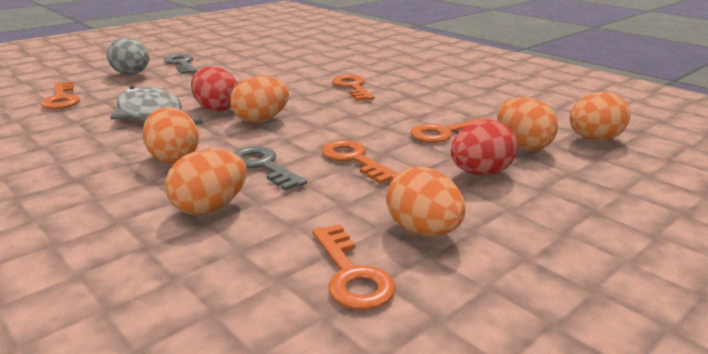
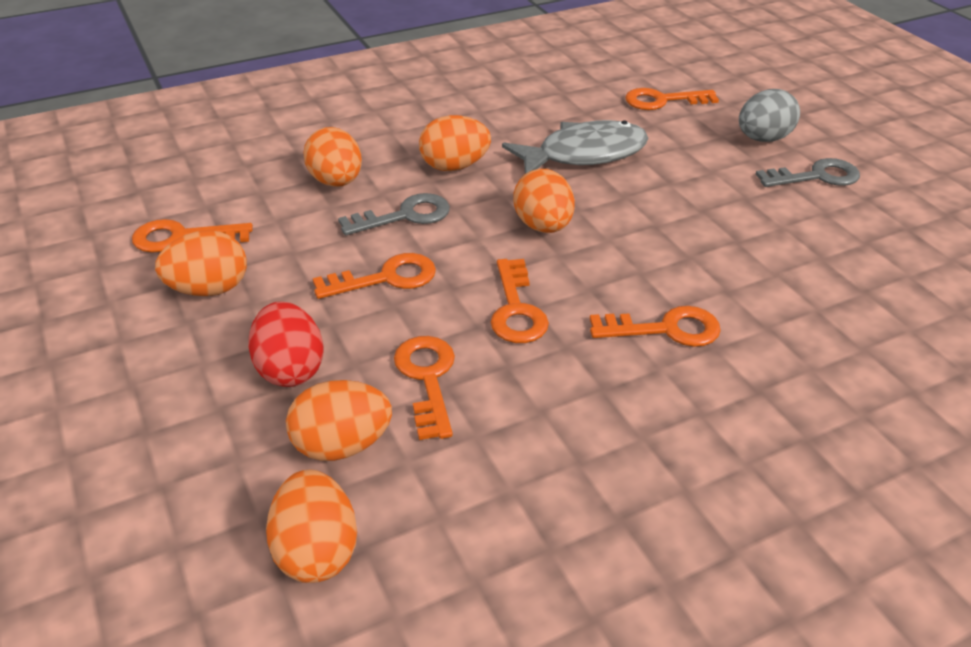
camera: 105 degrees right, 15 degrees up
(216, 109) = (596, 197): red egg -> none
(361, 118) = (516, 309): none -> orange key

